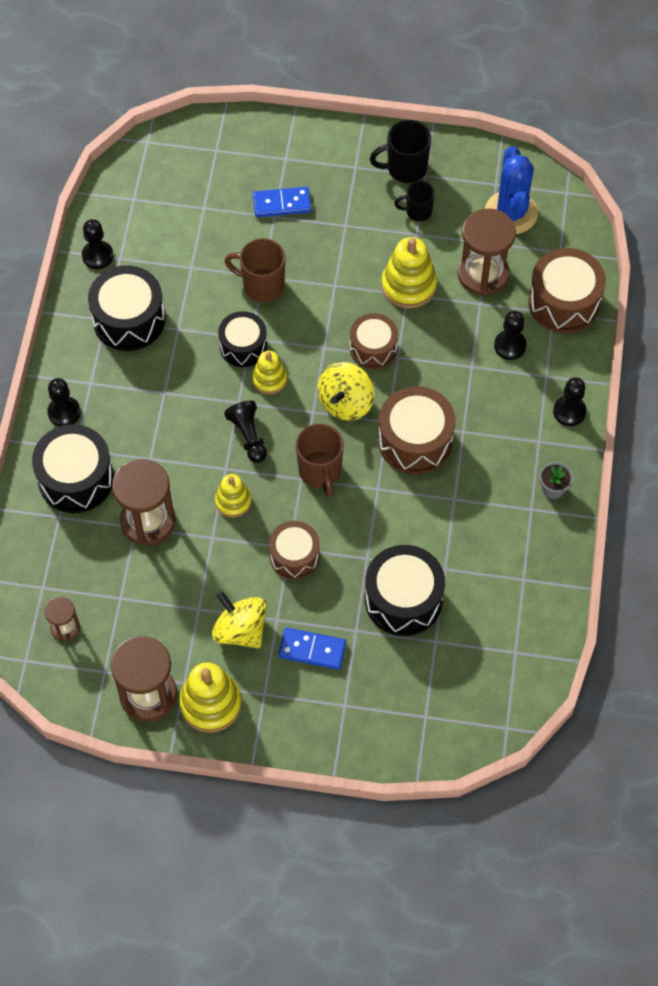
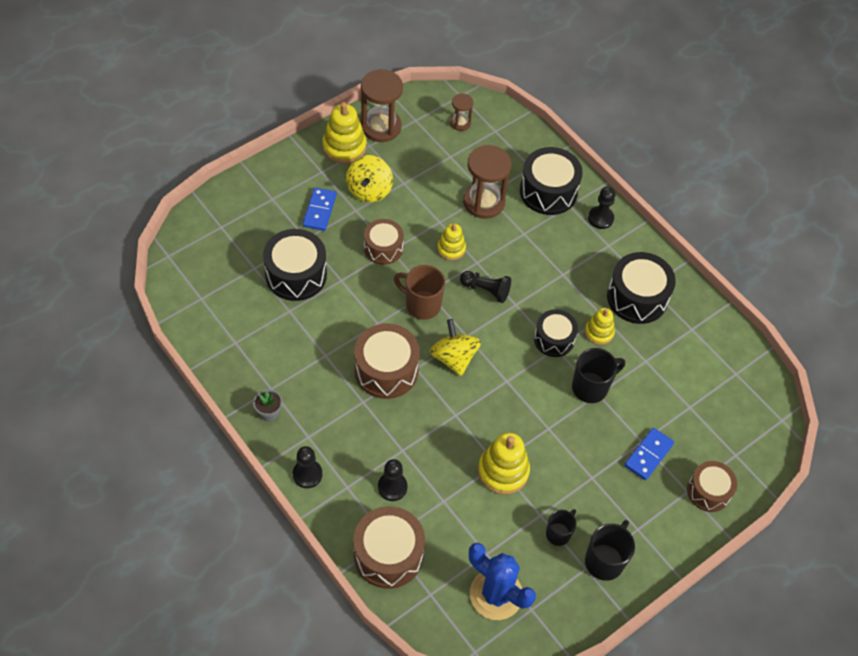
camera: 130 degrees right, 5 degrees down
(97, 256) = (705, 319): black pawn -> none
(240, 630) = (369, 190): yellow spinning top -> yellow spinning top turned 105 degrees clockwise
(262, 285) = (591, 387): brown mug -> black mug
(269, 379) = (514, 333): yellow stacking toy -> yellow stacking toy (599, 332)
(312, 650) = (319, 210): blue domino -> blue domino turned 45 degrees counterclockwise
(373, 348) = (477, 407): brown drum -> brown drum (708, 491)
(483, 274) = (464, 525): brown hourglass -> none

